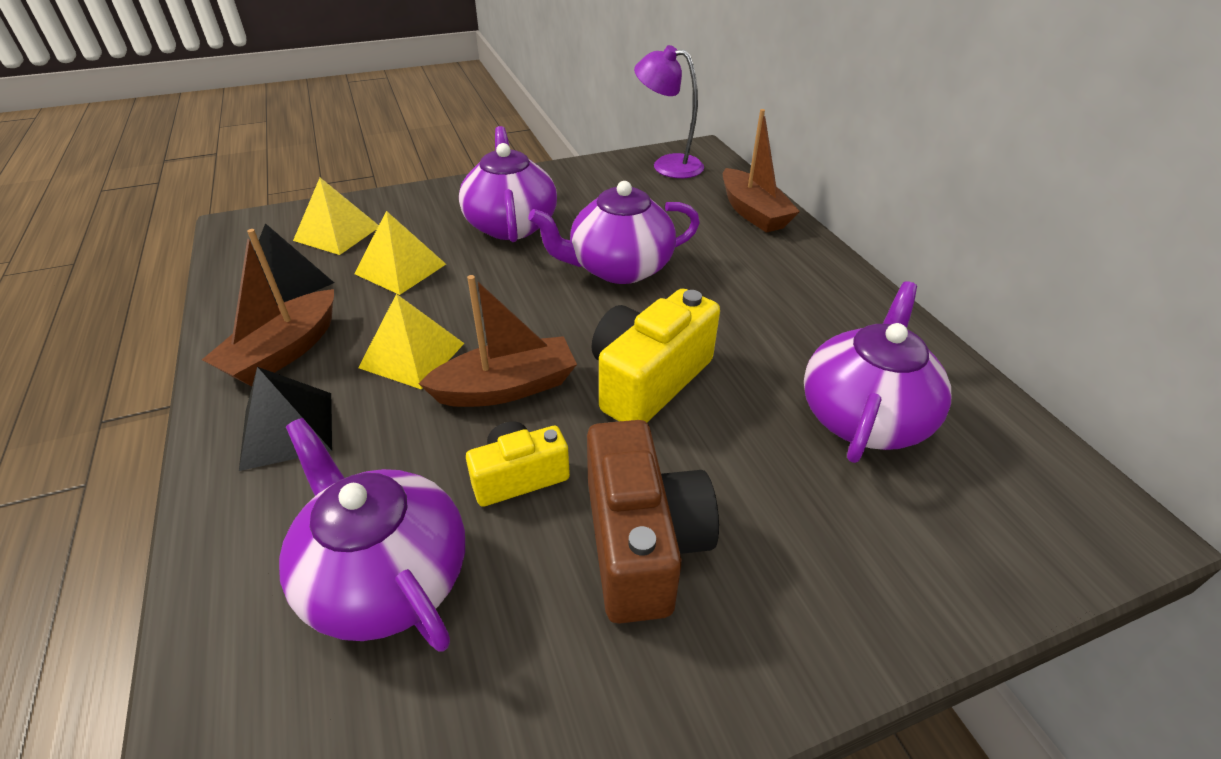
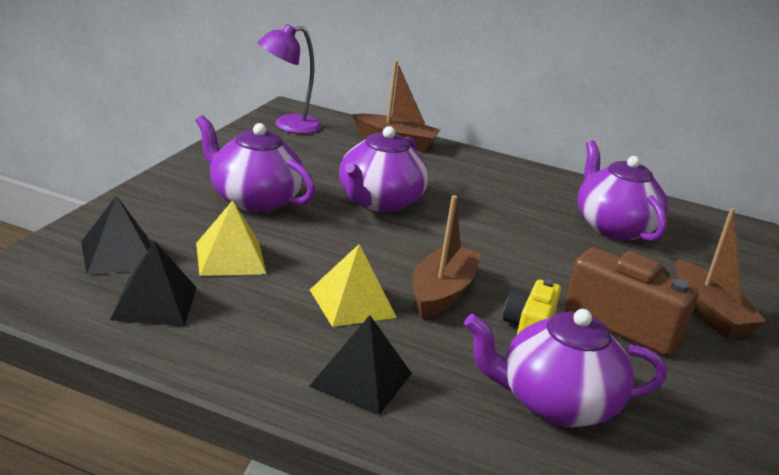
camera: 50 degrees left, 15 degrees down
(284, 352) = (257, 344): brown boat -> brown boat (708, 313)
(337, 233) = (118, 254): yellow pyramid -> black pyramid
(648, 380) = (503, 254): yellow camera -> none

